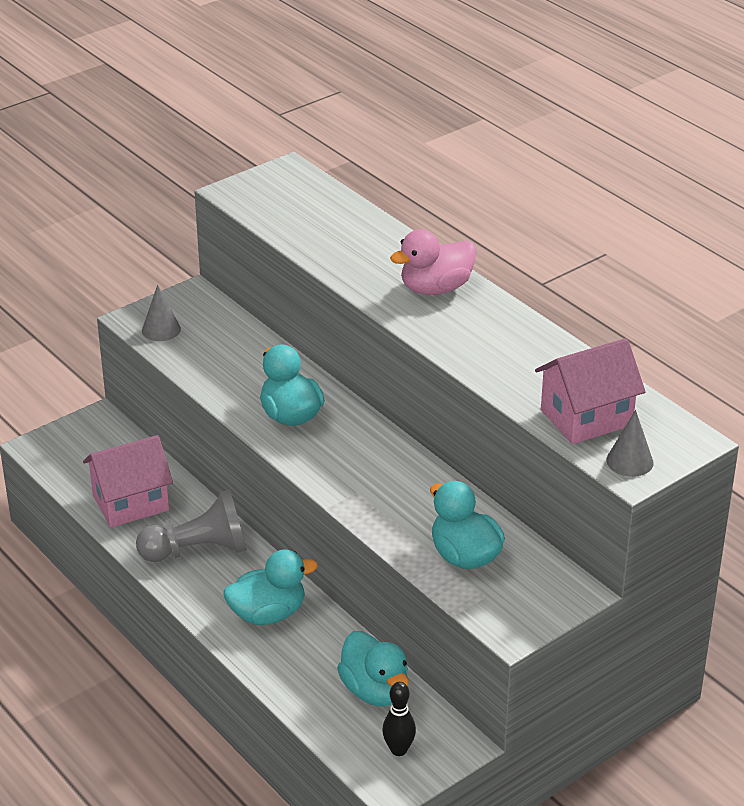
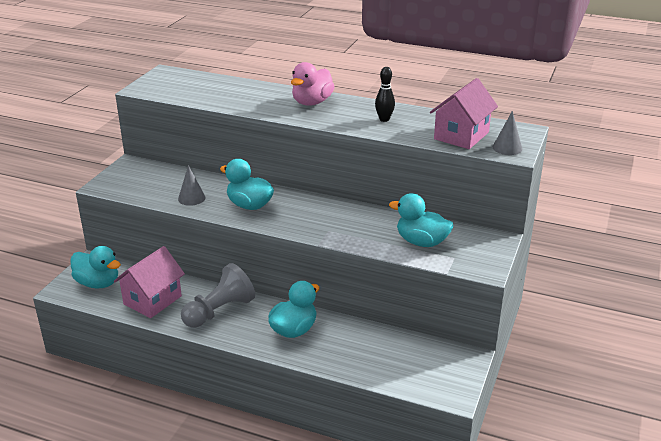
camera: 30 degrees left, 5 degrees down
(161, 329) = (125, 186): grey cone -> grey cone (191, 198)
(375, 691) = (395, 347): turquoise duck -> turquoise duck (98, 283)
(398, 750) = (439, 373): black bowling pin -> black bowling pin (384, 119)

